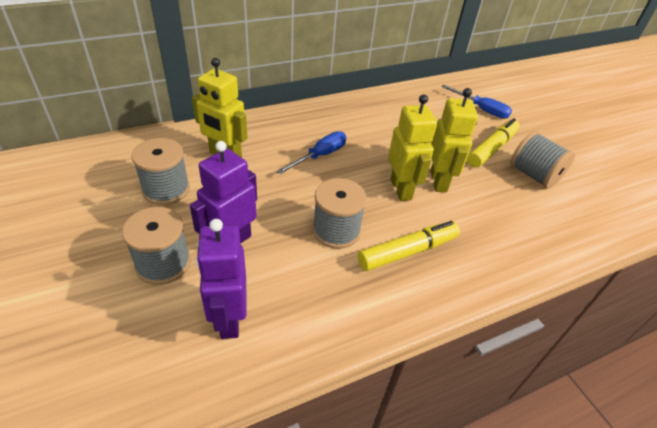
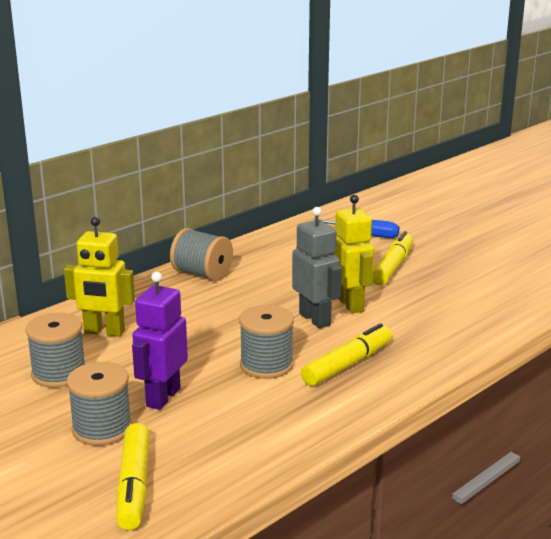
camera: 15 degrees left, 20 degrees down
(149, 345) = (134, 485): none -> yellow marker
(229, 319) = (200, 450): purple robot -> none
(320, 156) = (212, 310): blue screwdriver -> none
(401, 189) = (315, 319): yellow robot -> grey robot
(533, 175) = (445, 279): grey spool -> grey spool (202, 274)

